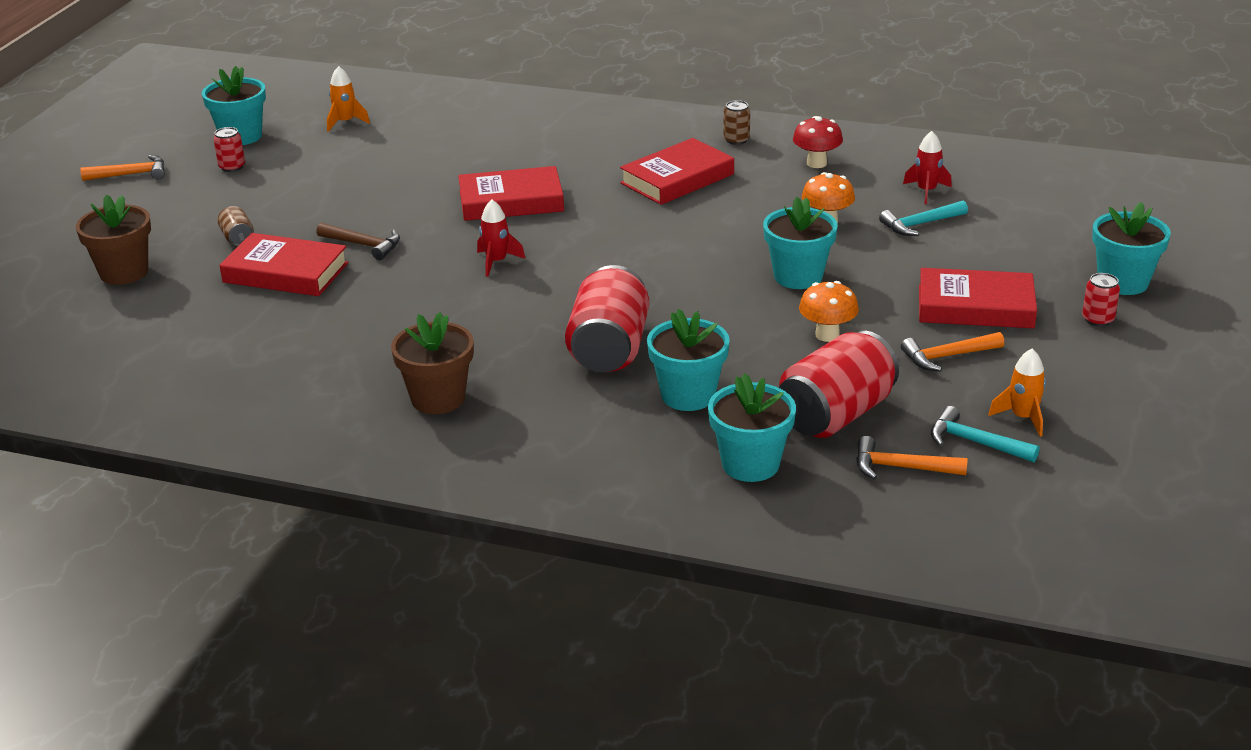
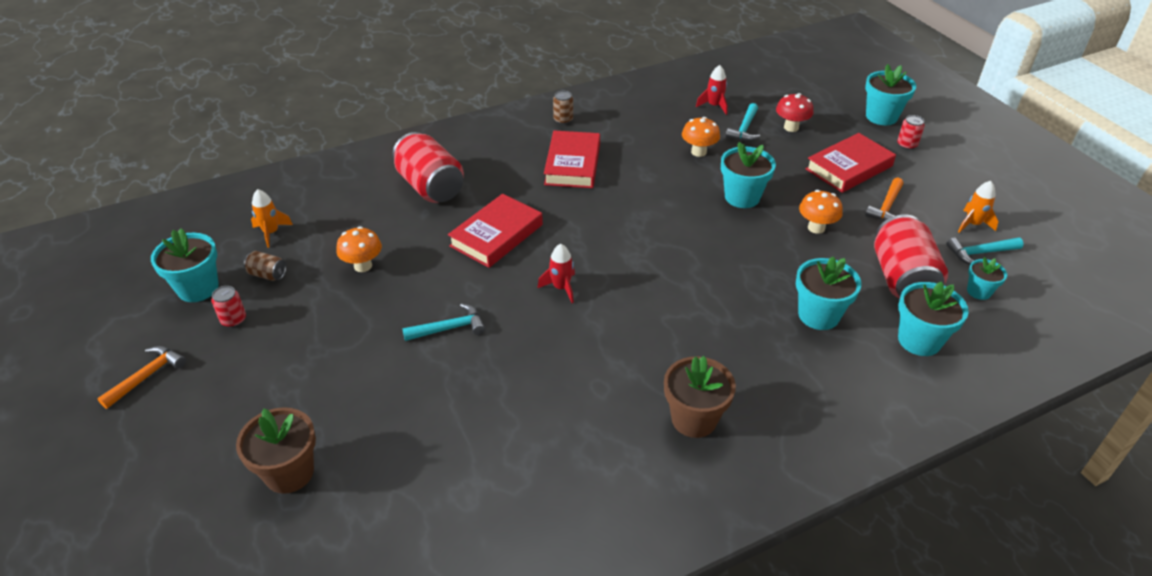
camera: 45 degrees left, 10 degrees up
(238, 238) = (341, 381): brown can -> brown can (267, 274)
(286, 272) = (427, 387): red book -> none
(363, 245) = (449, 328): brown hammer -> turquoise hammer
(372, 174) = (363, 266): none -> orange mushroom
(609, 349) = (728, 311): red can -> red can (431, 187)
(816, 163) = (631, 115): red mushroom -> red mushroom (791, 127)
(901, 467) = (979, 291): orange hammer -> turquoise flower pot

